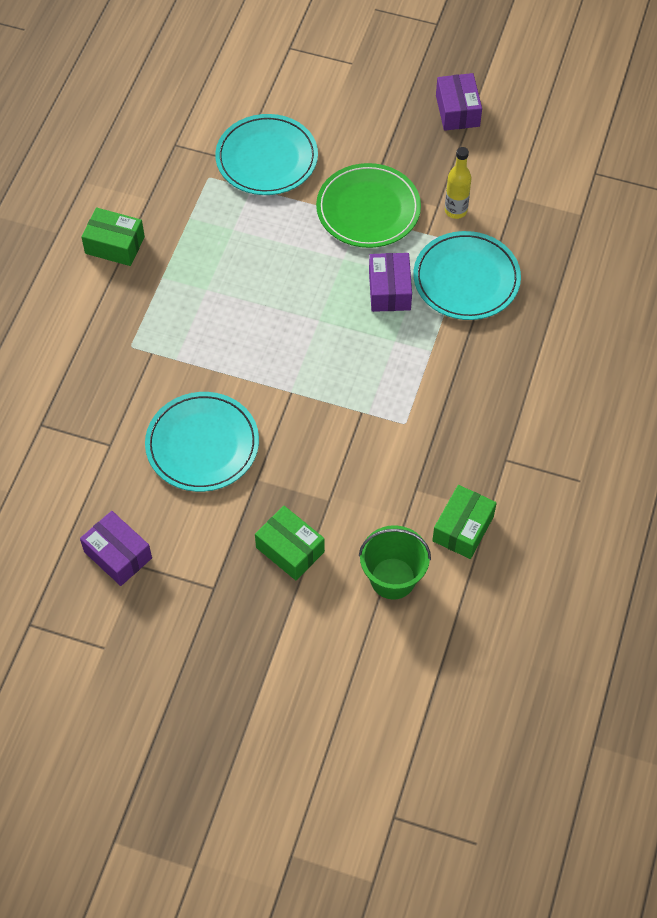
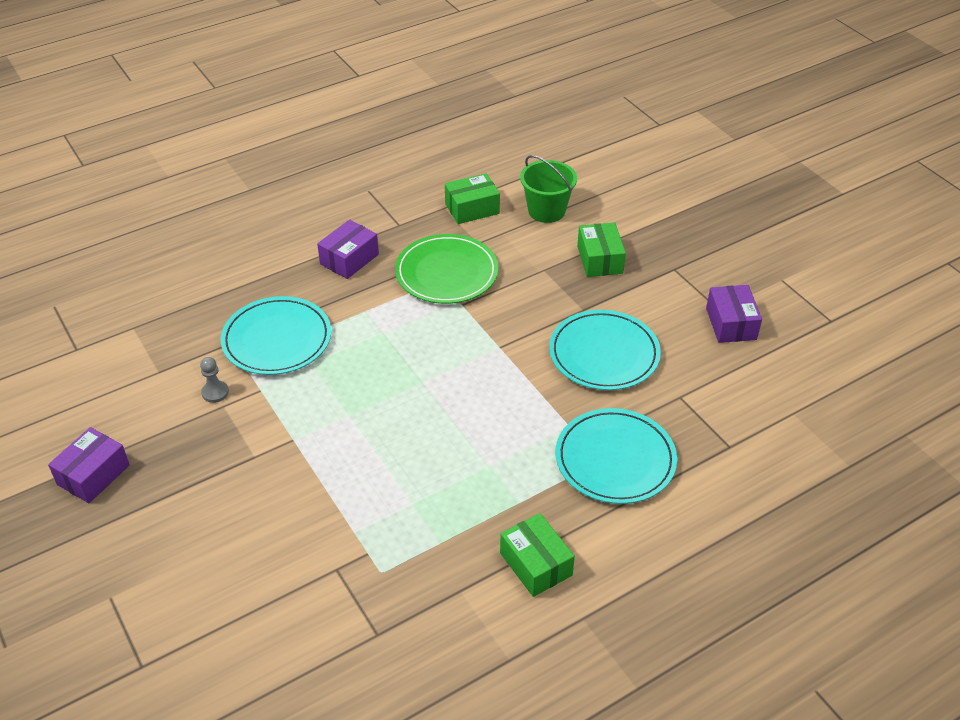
camera: 140 degrees left, 15 degrees down
(266, 158) = (308, 552): turquoise plate -> turquoise plate (615, 459)
(368, 209) = (279, 441): green plate -> green plate (446, 273)
(389, 290) = (343, 368): purple box -> purple box (349, 259)
(455, 210) = (215, 392): yellow bottle -> grey pawn

